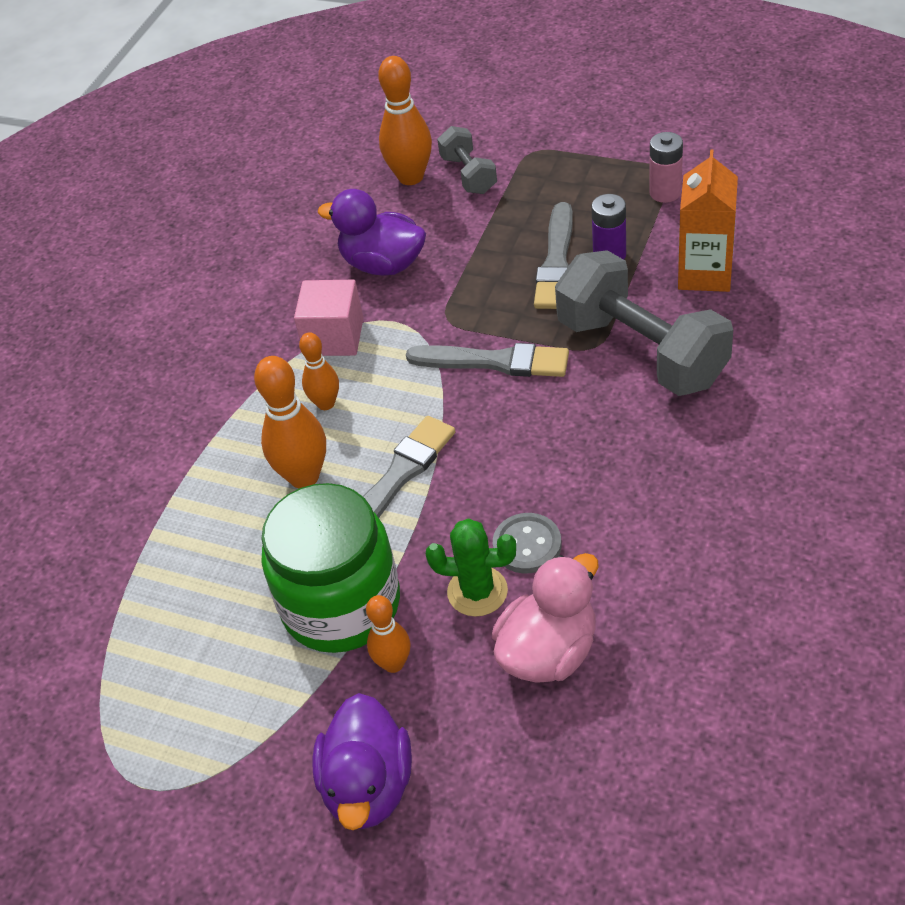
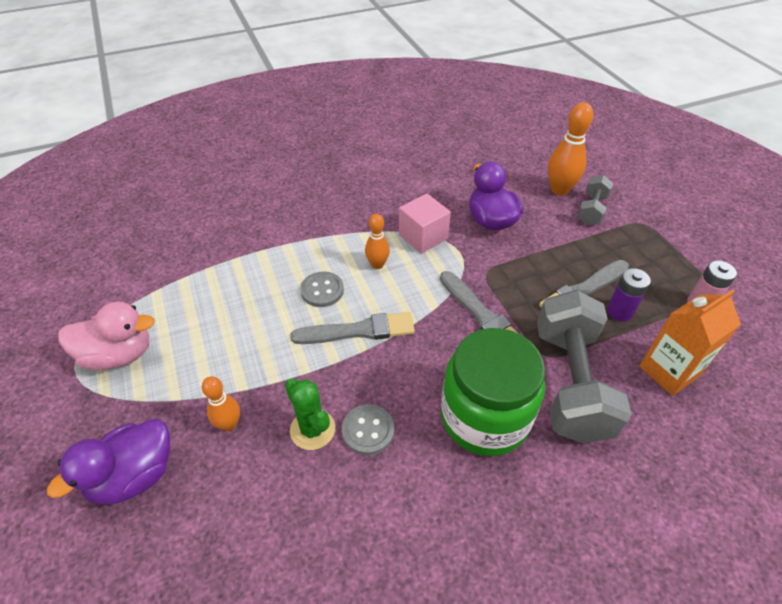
camera: 40 degrees right, 0 degrees up
(304, 476) = (322, 290): orange bowling pin -> grey button
(341, 605) = (251, 369): green jar -> green jar (484, 417)
(548, 652) = (298, 504): pink duck -> pink duck (119, 355)

